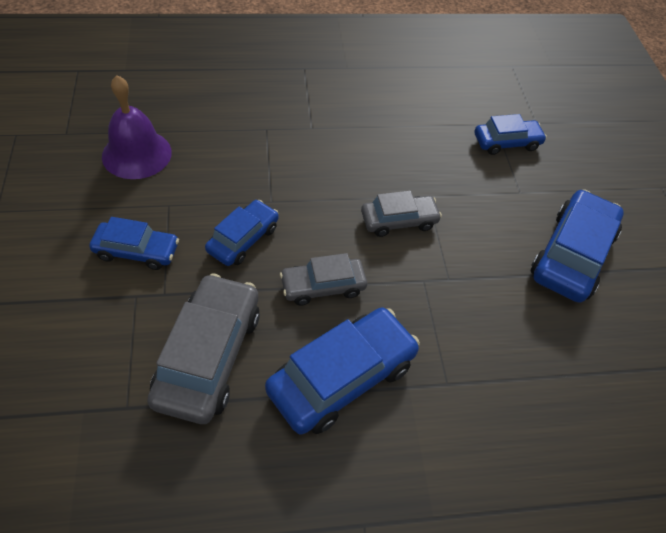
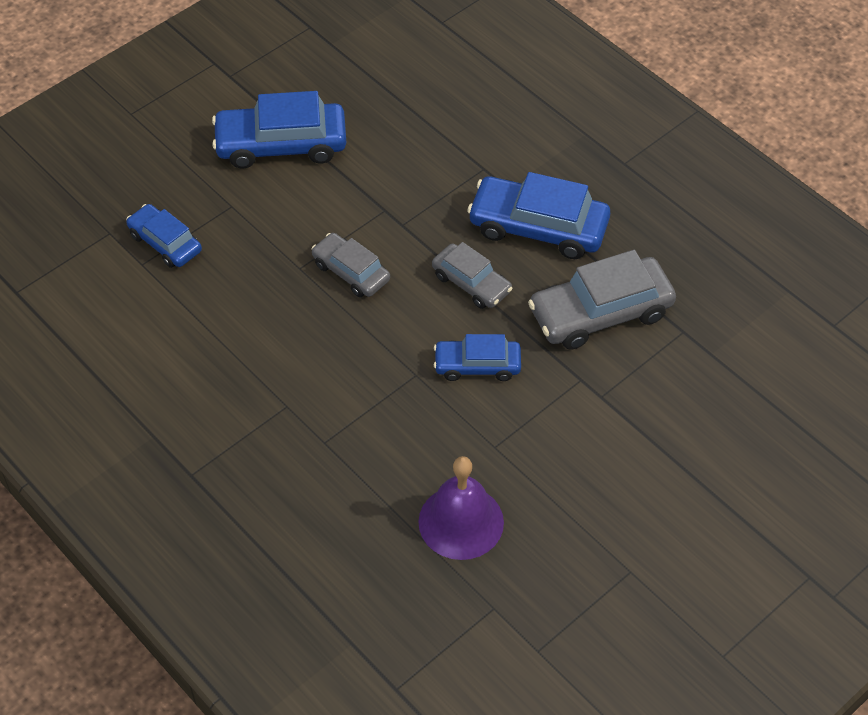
camera: 120 degrees left, 0 degrees up
(137, 251) = (563, 429): blue car -> none

